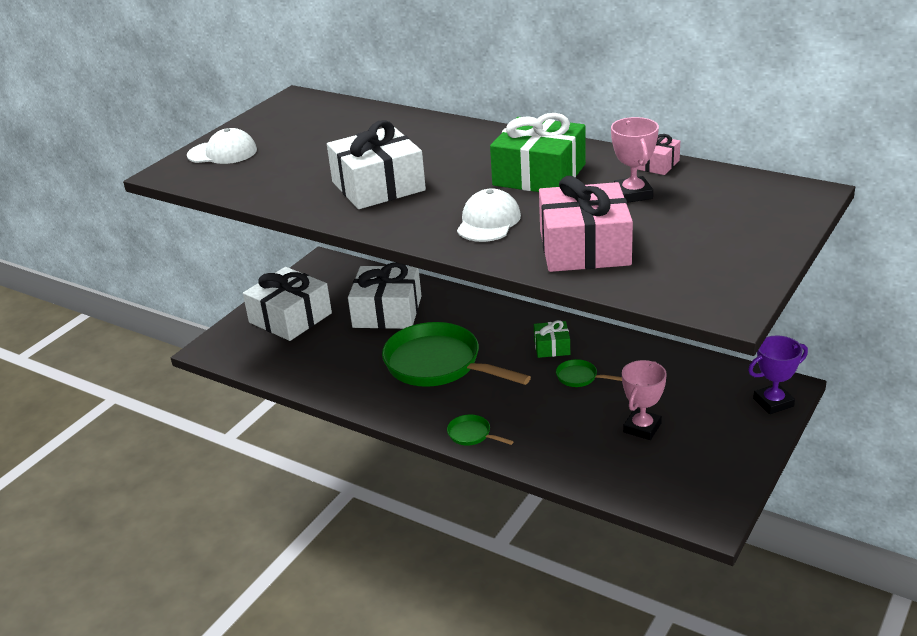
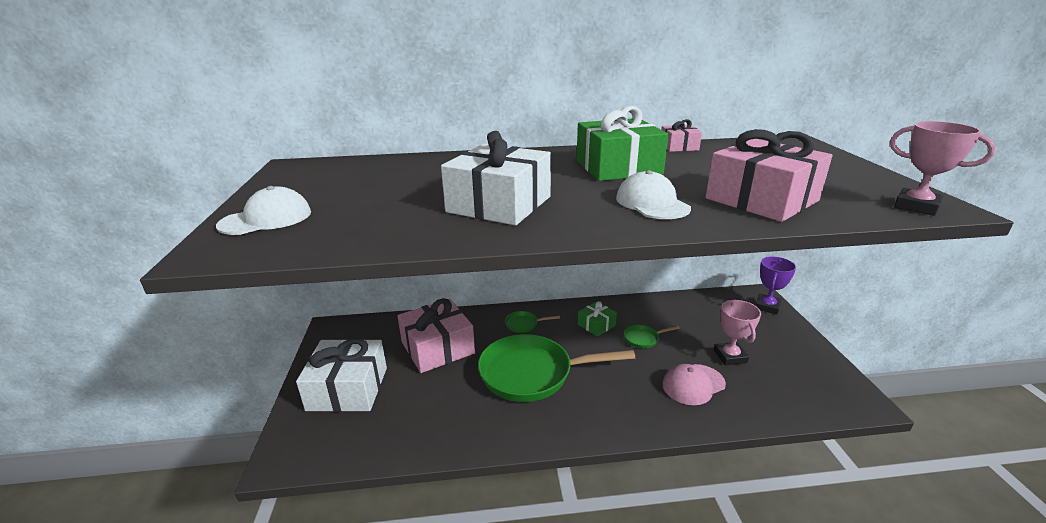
camera: 40 degrees left, 5 degrees down
(387, 312) = (437, 347): white gift -> pink gift
(472, 434) = (633, 421): green pan -> green pan (524, 324)
(566, 433) = (693, 384): none -> pink cap
(633, 194) = (707, 163): pink trophy -> pink trophy (916, 206)

